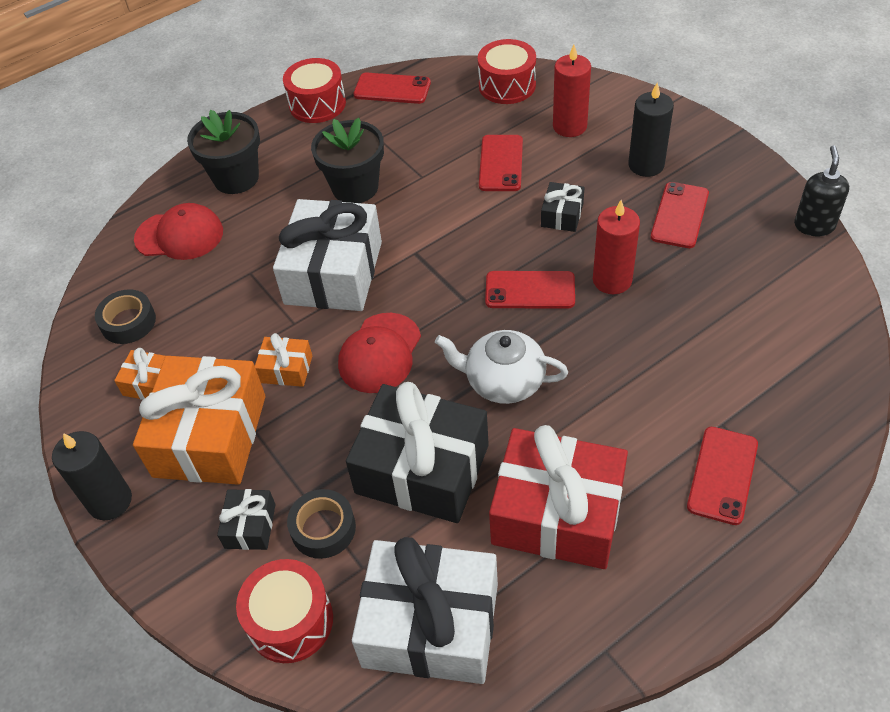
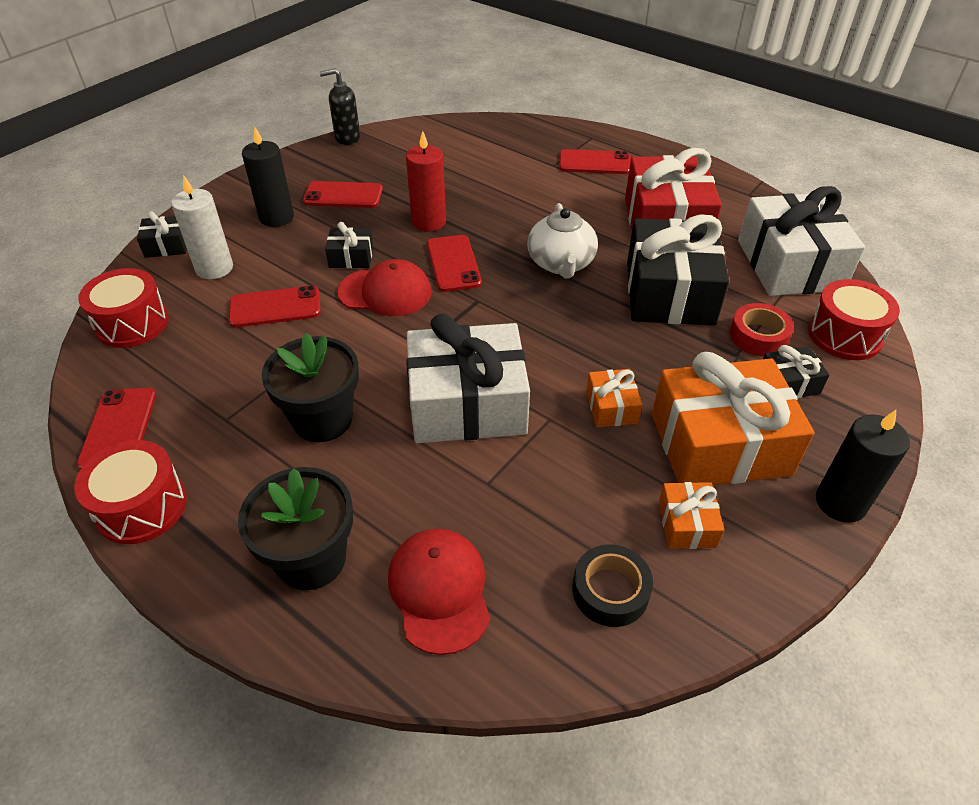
camera: 110 degrees left, 5 degrees down
(323, 528) = (758, 336): black tape -> red tape
(380, 353) = (562, 343): red cap -> red cap (385, 292)
(569, 126) = (214, 268): red candle -> white candle
(613, 97) = (167, 246): none -> black gift

